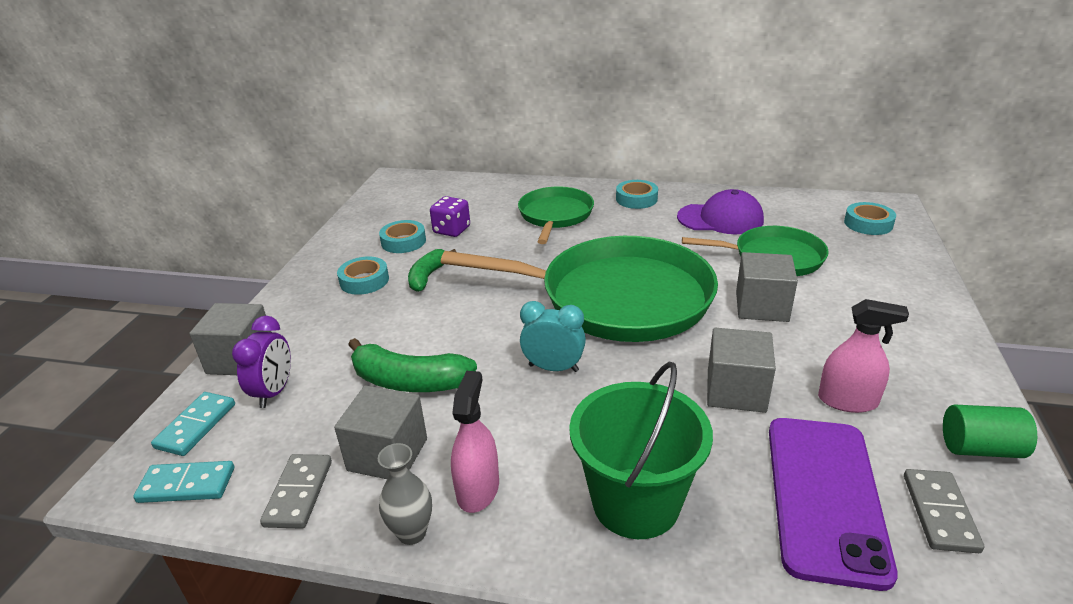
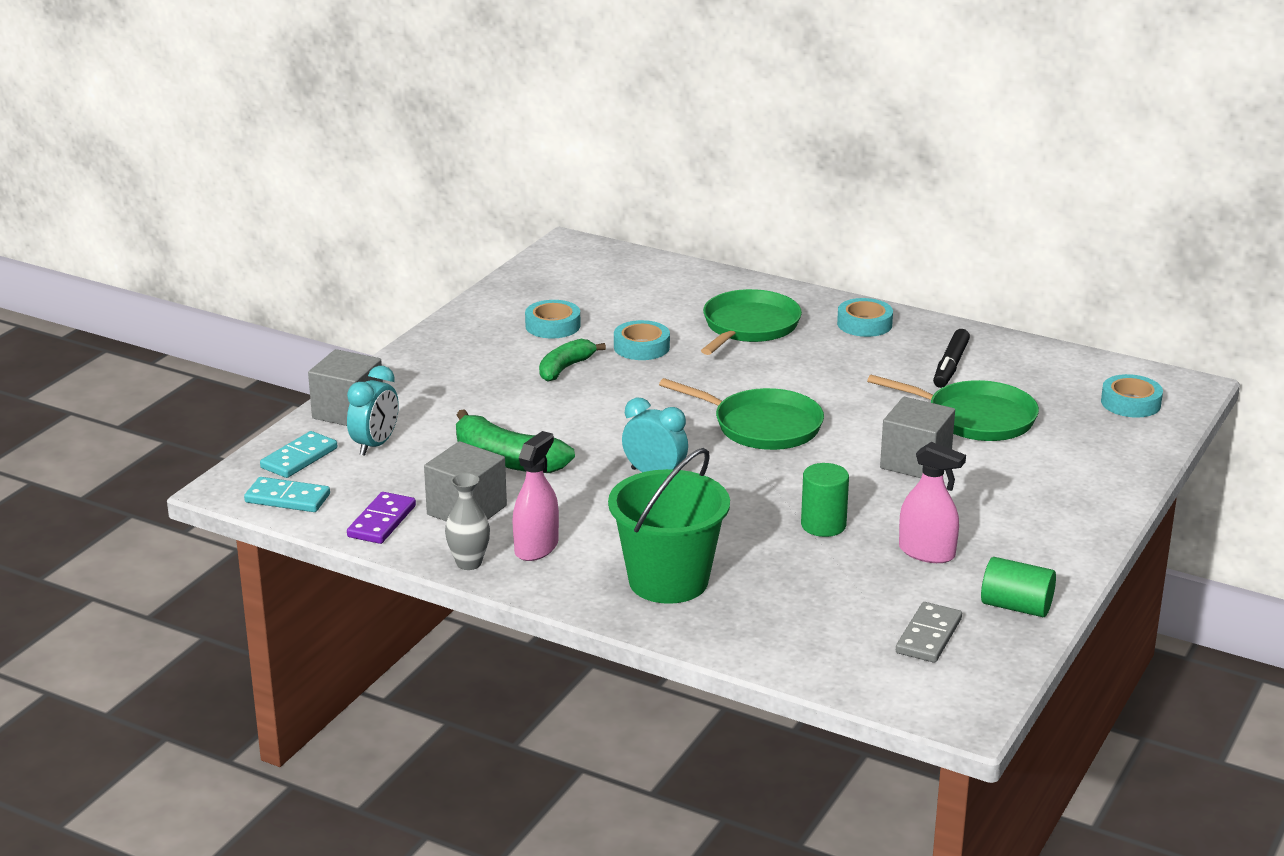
camera: 15 degrees right, 5 degrees down
(274, 392) = (375, 445): purple clock -> turquoise clock
(299, 493) = (382, 521): grey domino -> purple domino
(364, 281) = (493, 360): turquoise tape -> turquoise tape (641, 347)
(451, 230) = (615, 322): purple dice -> none
(617, 298) = (762, 426): green pan -> green pan, size x0.55
(720, 219) = (951, 365): purple cap -> black marker
(736, 391) = (823, 525): grey cube -> green cylinder
(825, 497) = (837, 608): purple phone -> none

